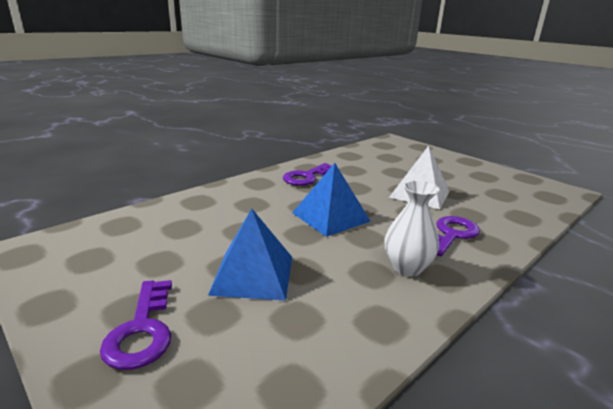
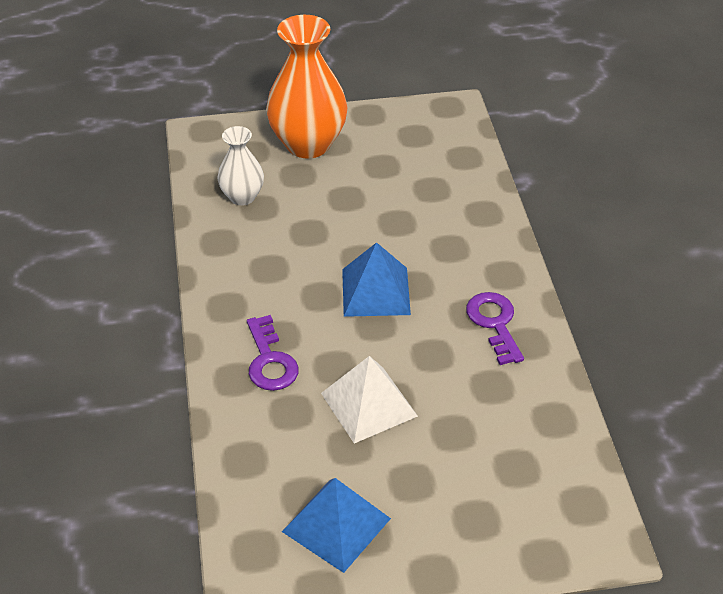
camera: 125 degrees right, 20 degrees up
(142, 330) = (308, 144): purple key -> orange vase
(253, 274) = (324, 205): blue pyramid -> blue pyramid (336, 525)
(407, 268) = (255, 292): white vase -> white vase (242, 197)

